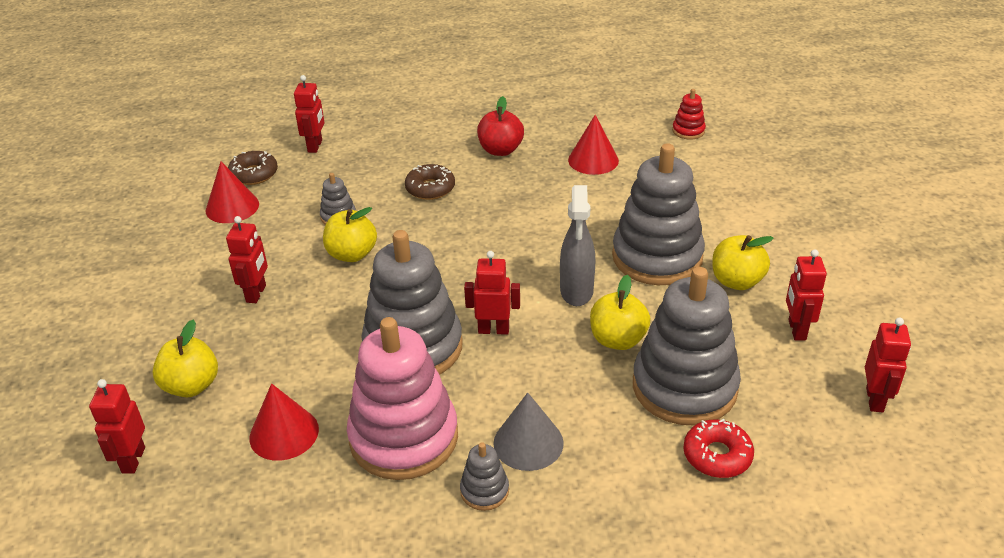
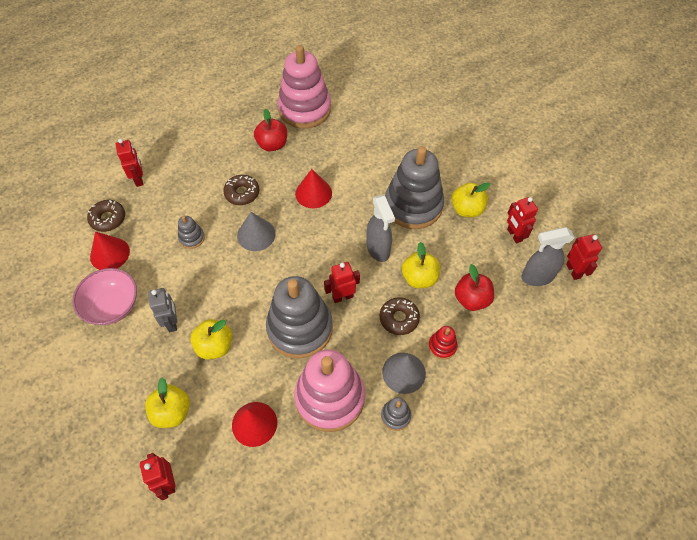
camera: 25 degrees left, 20 degrees up
(199, 257) = (112, 306): none -> pink bowl
(256, 294) = (172, 322): red robot -> grey robot
(352, 254) = (219, 267): yellow apple -> yellow apple (215, 346)
(420, 234) = (256, 234): none -> grey cone
(559, 377) = (399, 318): none -> brown donut
(565, 125) = (304, 109): none -> pink stacking toy
(593, 160) = (337, 136): red cone -> red cone (313, 193)
(684, 387) = (471, 299): grey stacking toy -> red apple
(688, 131) = (386, 92): red stacking toy -> red stacking toy (442, 346)
(717, 455) = (509, 341): red donut -> none
(807, 390) = (537, 277): none -> grey spray bottle

